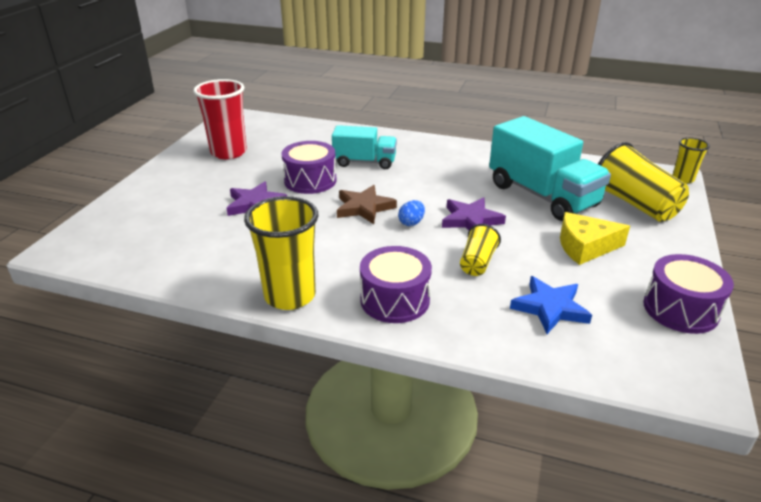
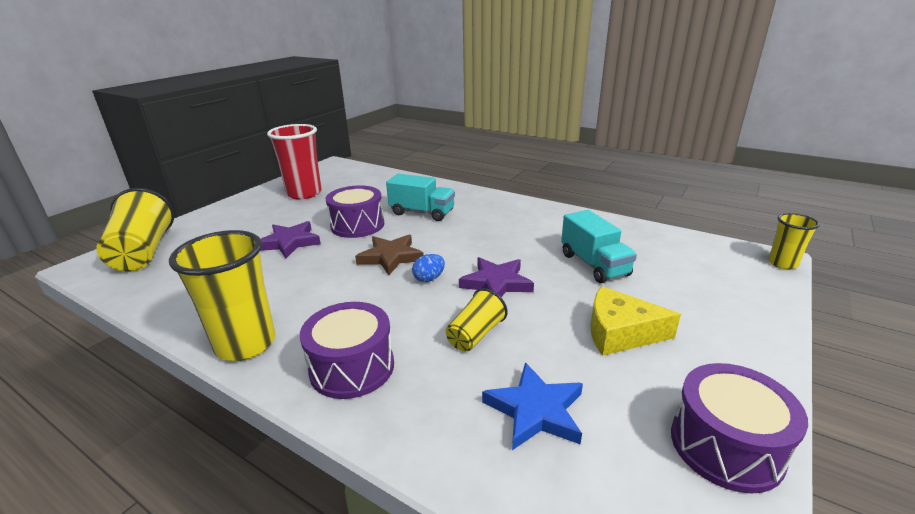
camera: 15 degrees right, 5 degrees down
(542, 195) = (594, 265): turquoise truck -> turquoise truck, size x0.60
(635, 204) = (707, 287): yellow cup -> yellow cup (143, 252)

